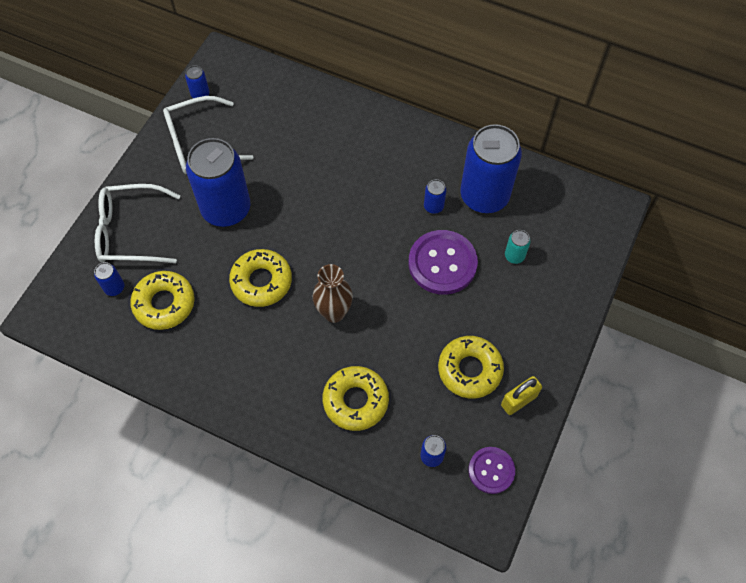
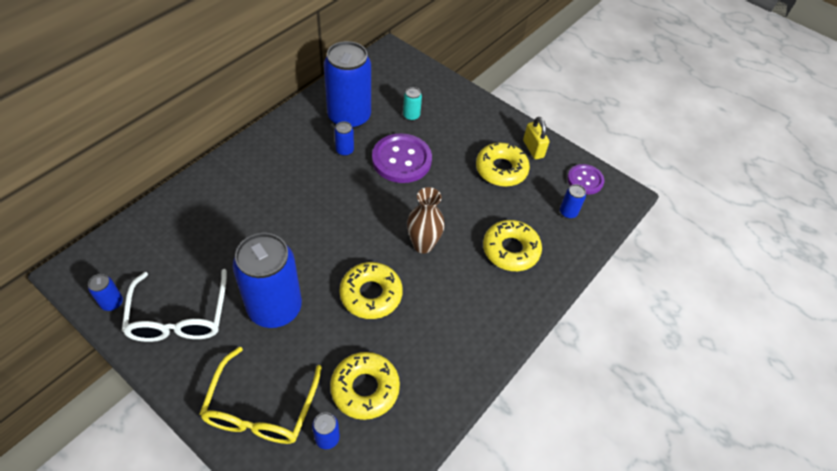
camera: 80 degrees left, 10 degrees down
(130, 231) = (261, 408): white glasses -> yellow glasses

